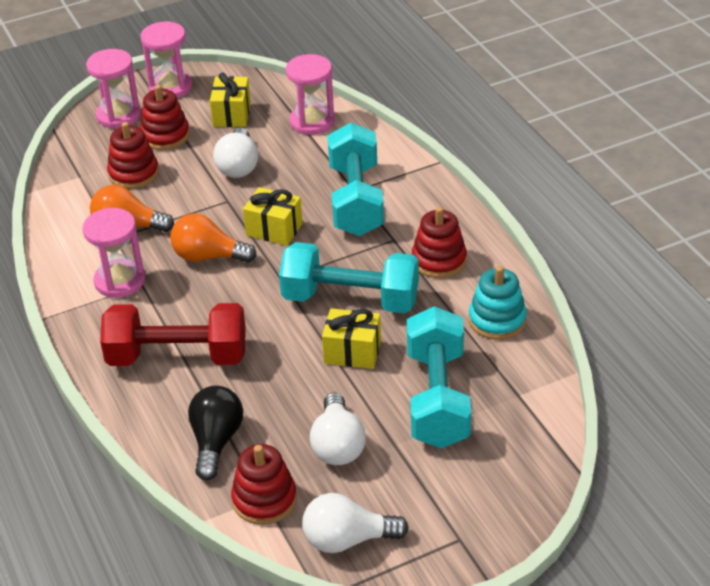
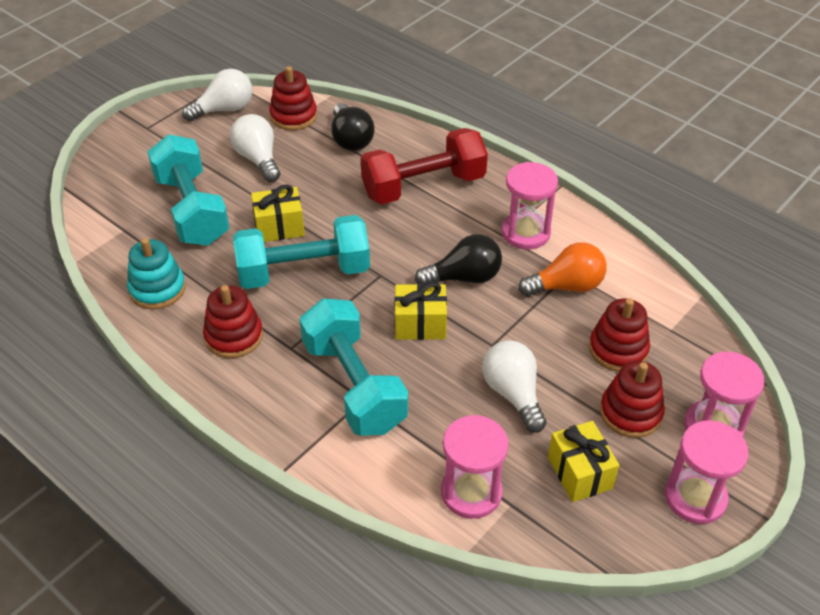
camera: 155 degrees right, 5 degrees up
(208, 256) = (464, 277): orange light bulb -> black light bulb

